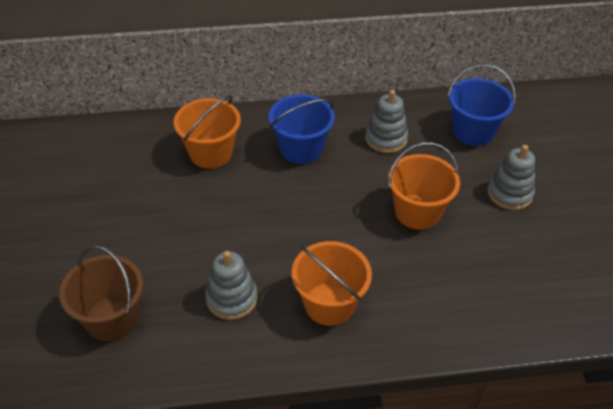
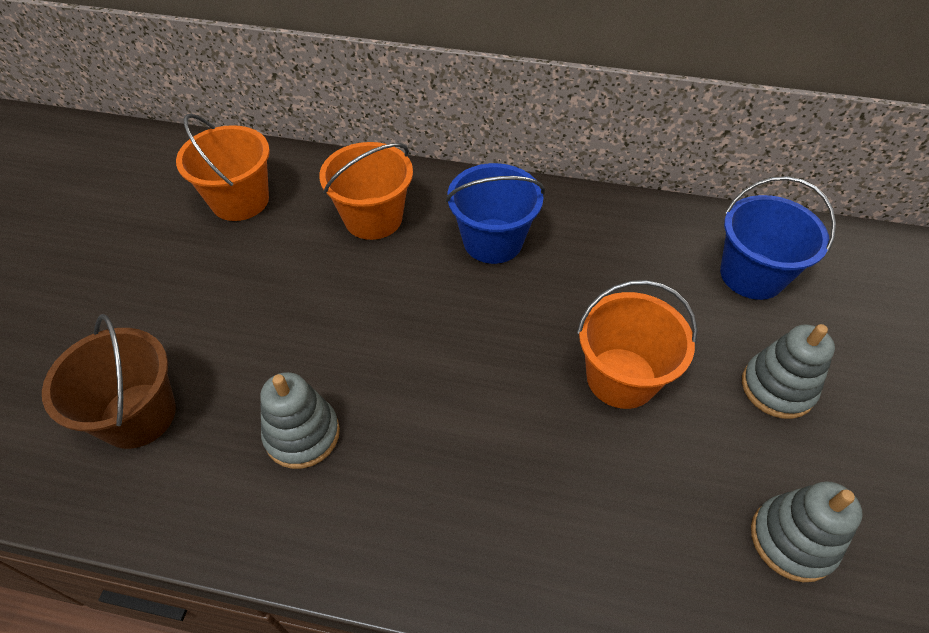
camera: 20 degrees right, 5 degrees up
(329, 303) = (432, 486): orange bucket -> orange bucket (240, 200)
(386, 138) = (617, 255): grey stacking toy -> grey stacking toy (792, 540)

